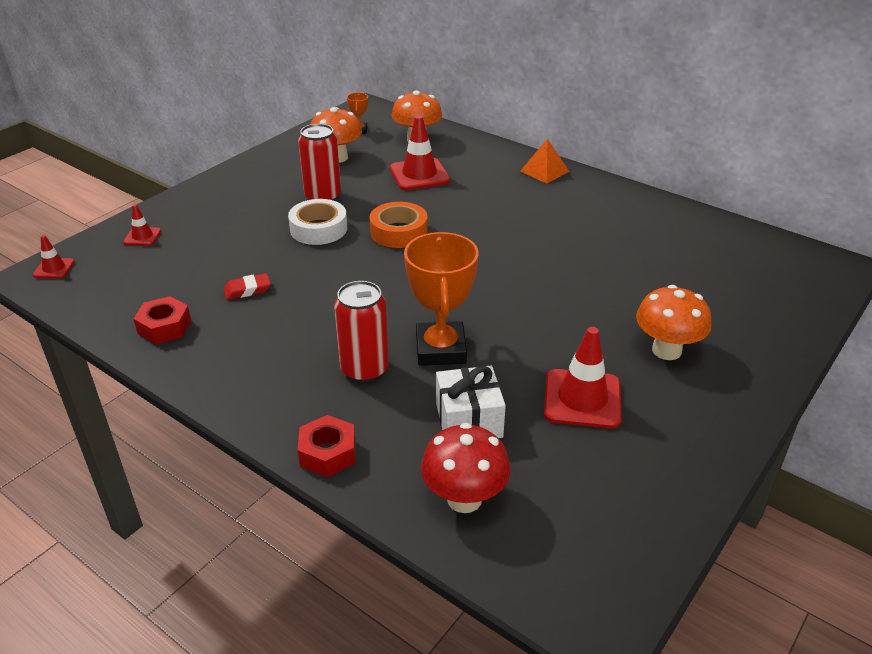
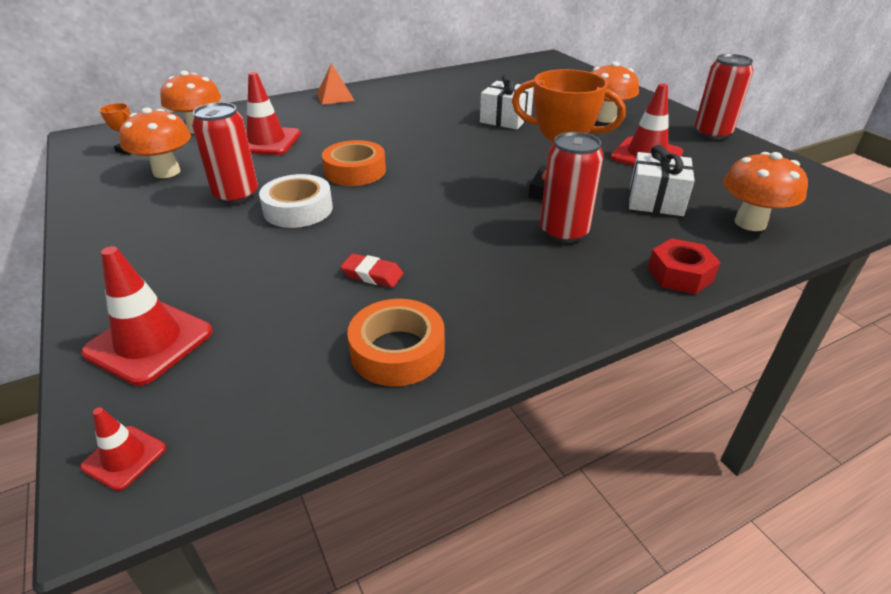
camera: 65 degrees left, 0 degrees up
(142, 237) = (149, 342): red traffic cone -> red traffic cone, size x1.91
(164, 327) = (397, 351): red nut -> orange tape
(247, 290) = (372, 274): red eraser -> red eraser turned 75 degrees counterclockwise
(464, 499) = (750, 223): red mushroom -> orange mushroom
(590, 280) = (505, 119): none -> white gift
(708, 450) = (712, 133): none -> red can

